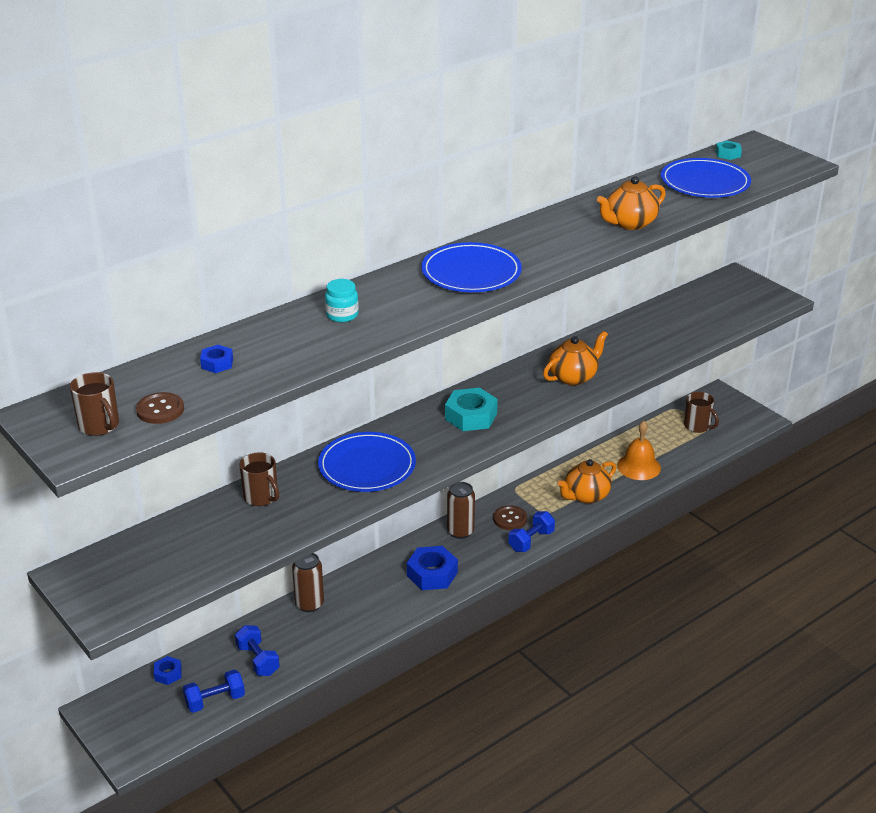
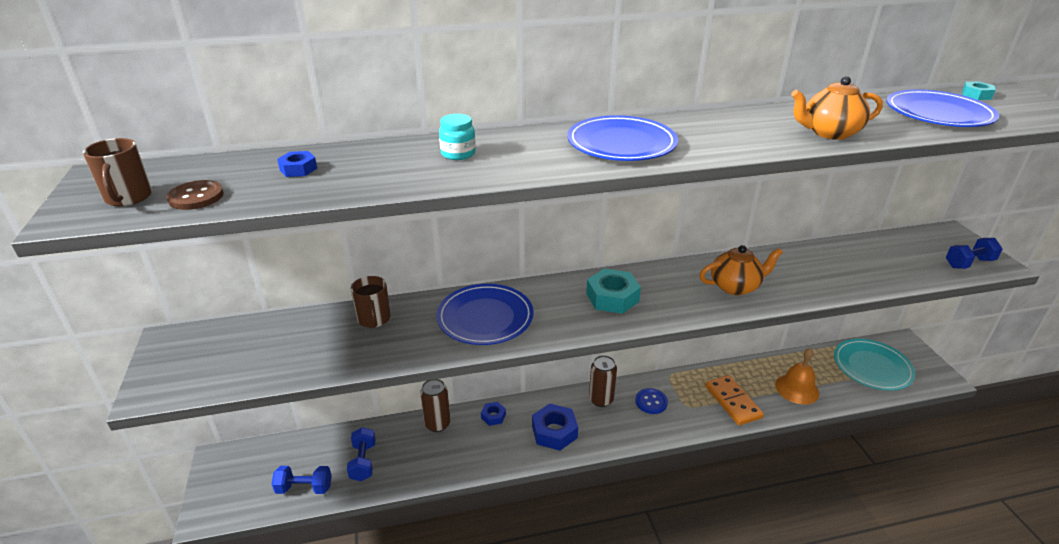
camera: 25 degrees right, 0 degrees up
(168, 674) = (290, 447): blue nut -> blue nut (493, 416)
(510, 519) = (651, 402): brown button -> blue button
(531, 541) = (660, 429): blue dumbbell -> blue dumbbell (969, 263)
(586, 496) = (732, 402): orange teapot -> orange domino
(698, 426) = (872, 367): brown mug -> turquoise plate

